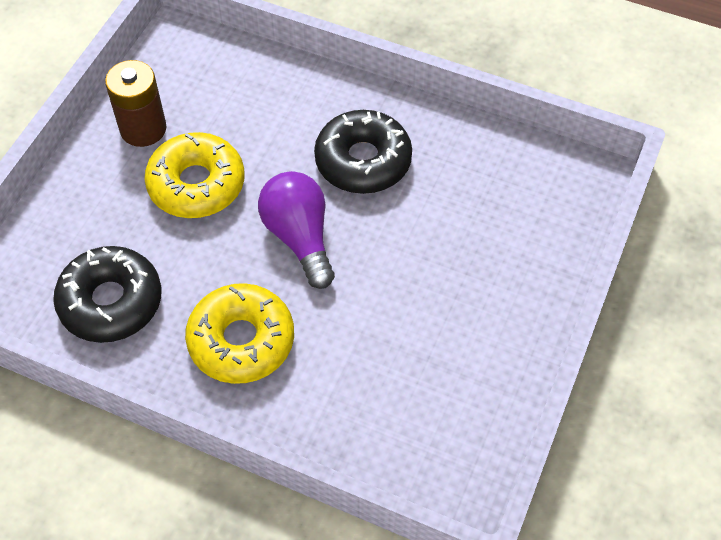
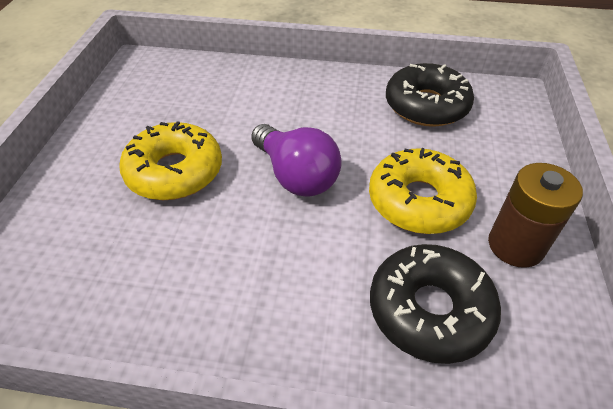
camera: 165 degrees right, 10 degrees down
(241, 341) = (314, 102): yellow donut -> yellow donut (174, 172)
(363, 161) = (253, 263): black donut -> black donut (430, 310)

